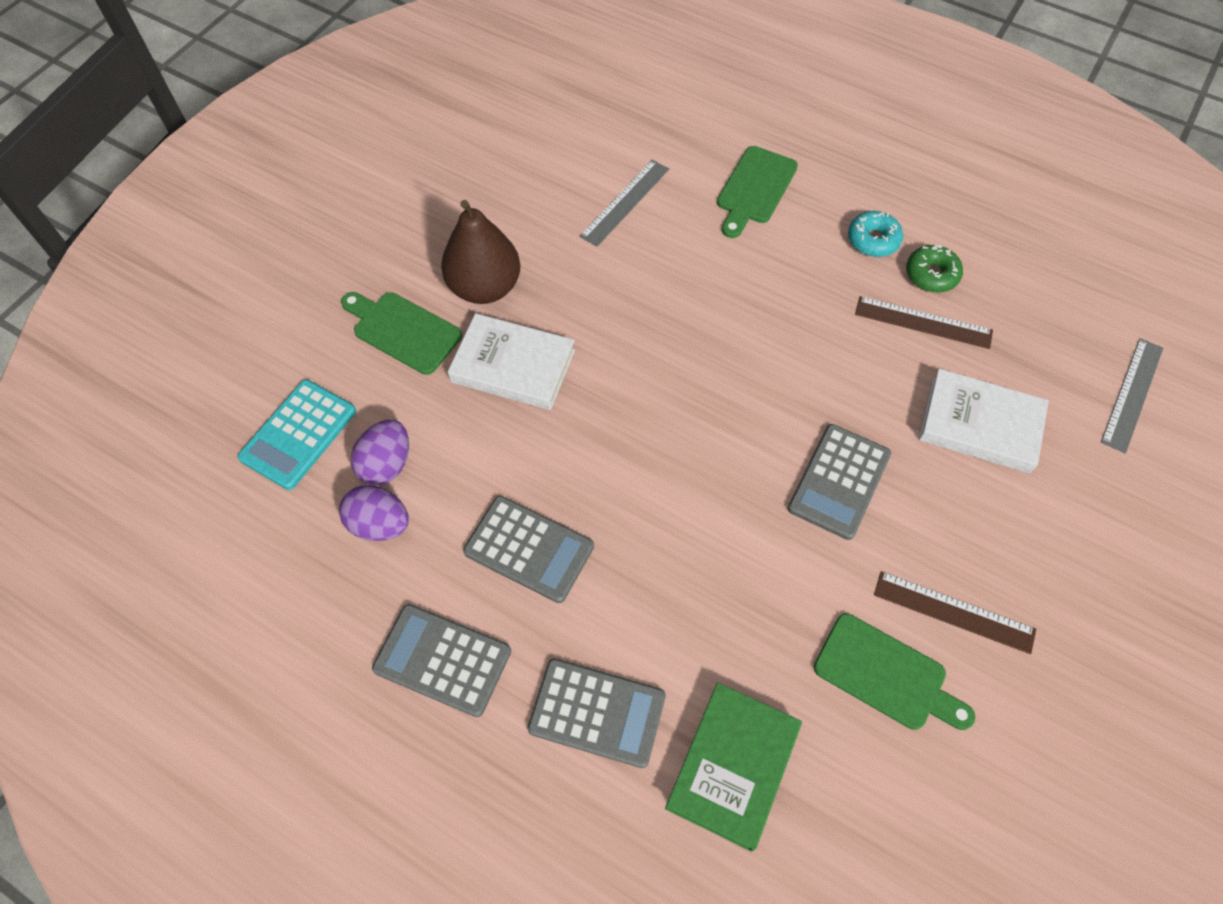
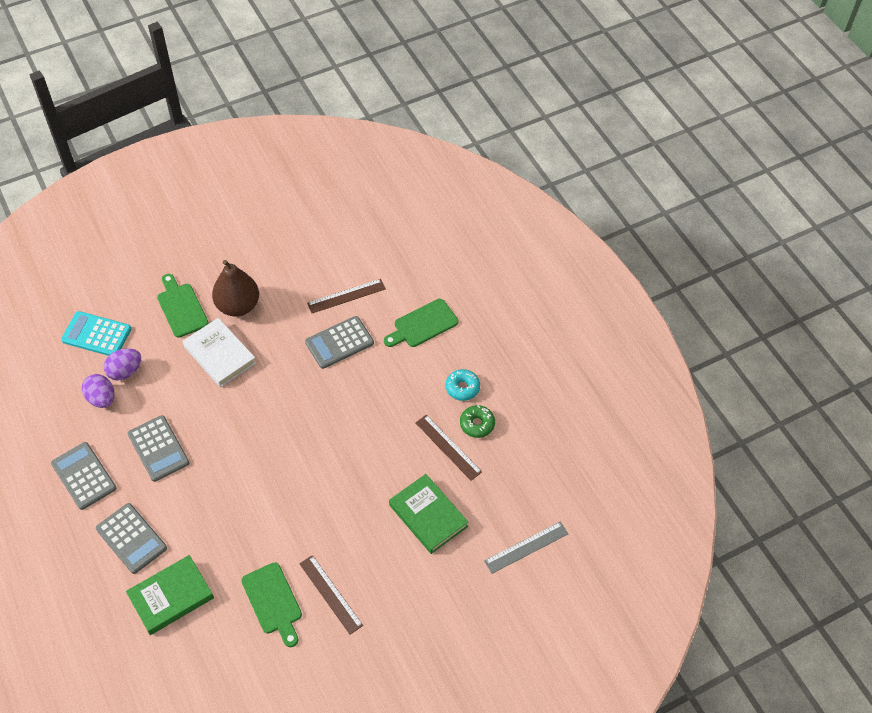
camera: 30 degrees right, 5 degrees down
(298, 434) = (96, 334): turquoise calculator -> turquoise calculator turned 45 degrees clockwise
(625, 202) = (346, 296): grey ruler -> brown ruler
(839, 481) = (330, 502): grey calculator -> grey calculator (339, 343)
(979, 424) = (428, 515): white book -> green book

